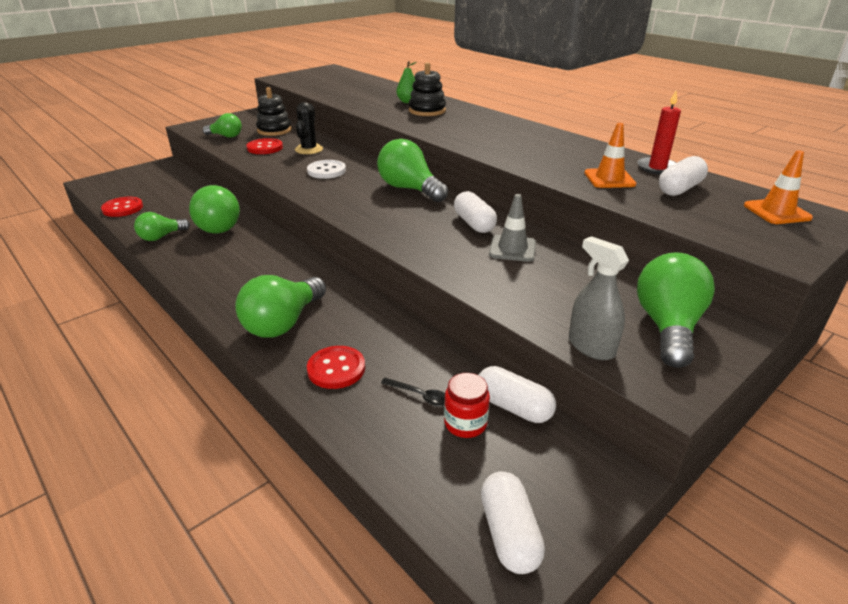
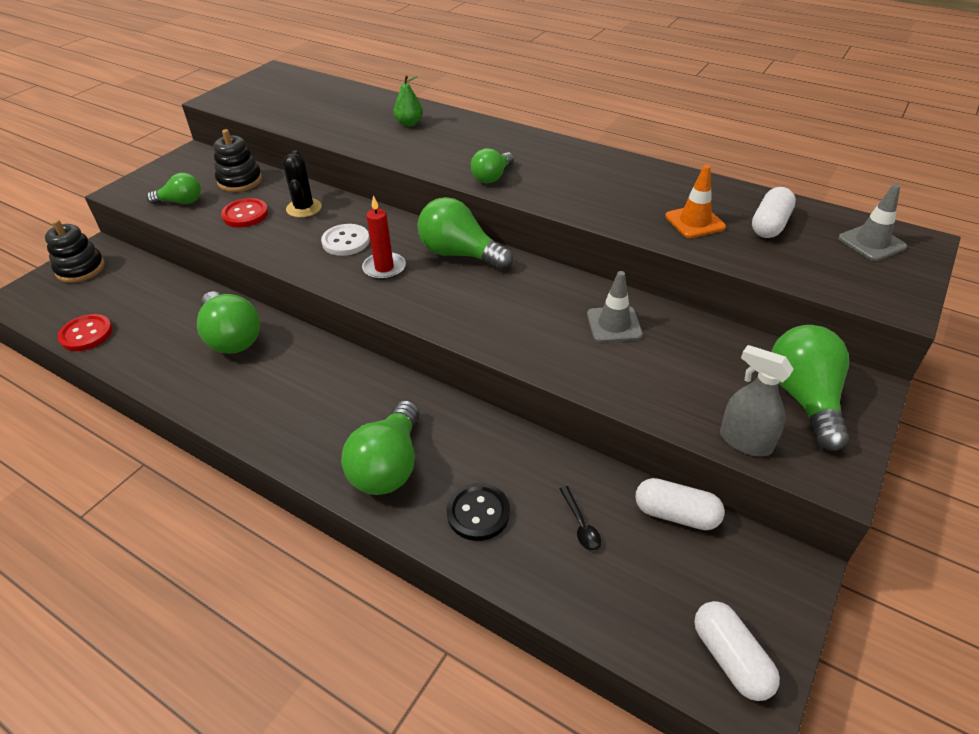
camera: 15 degrees left, 10 degrees up
(161, 237) = (167, 370): green light bulb -> green light bulb (492, 177)
(336, 369) = (478, 513): red button -> black button
(420, 396) = (581, 525): black spoon -> black spoon turned 60 degrees clockwise
(427, 111) = (441, 137): black stacking toy -> black stacking toy (80, 269)
(465, 423) = (639, 546): red jar -> none
(474, 223) = (557, 295): white capsule -> none
(657, 168) = (735, 195): red candle -> red candle (384, 268)
(777, 212) = (871, 243): orange traffic cone -> grey traffic cone

